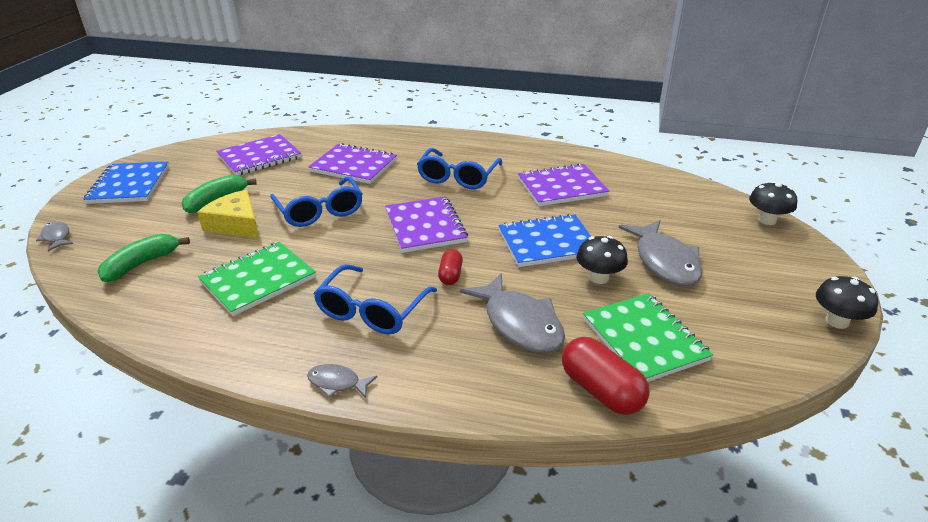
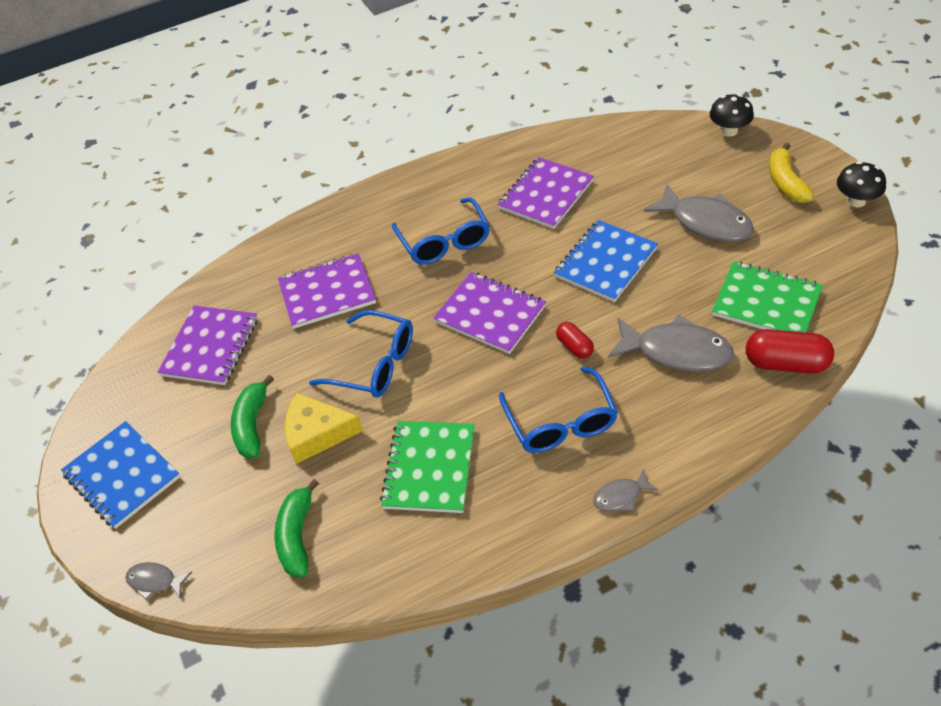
camera: 35 degrees left, 15 degrees up
(599, 277) = (679, 270): black mushroom -> none
(777, 274) = (785, 182): none -> yellow banana

